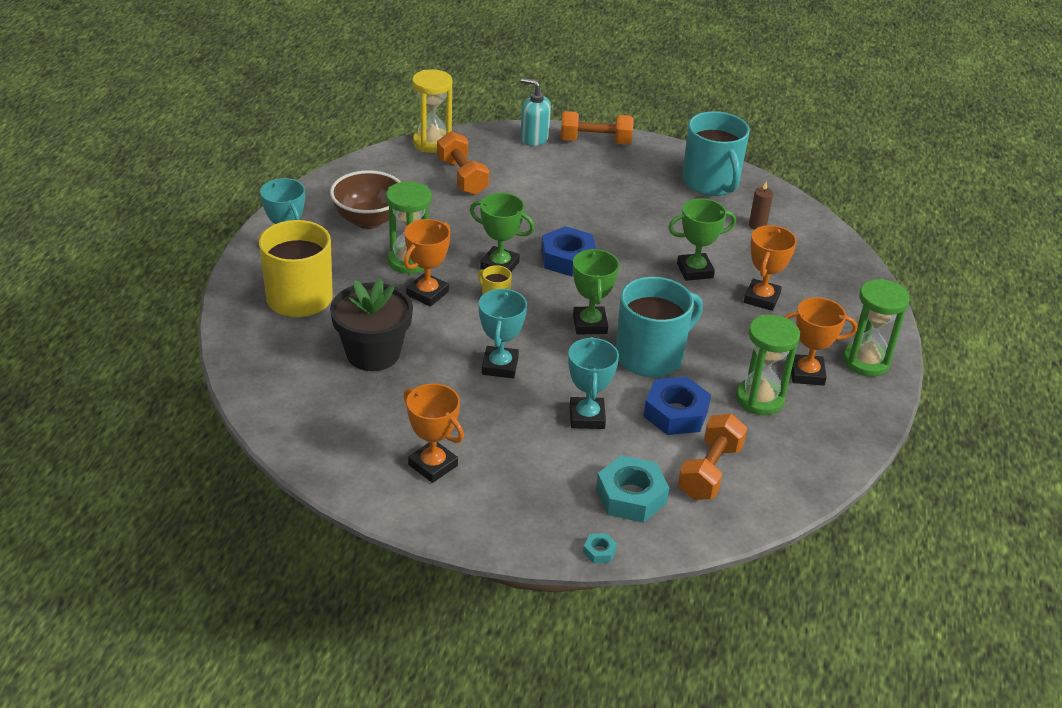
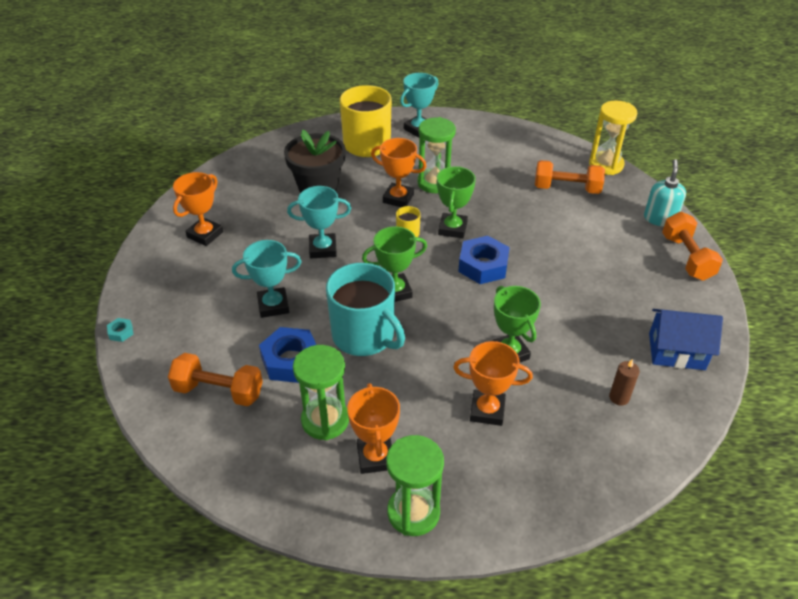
camera: 80 degrees right, 5 degrees up
(368, 220) = (476, 155): brown bowl -> none
(462, 177) = (566, 189): orange dumbbell -> orange dumbbell turned 45 degrees clockwise
(631, 496) = (183, 343): turquoise nut -> none
(711, 182) = (676, 351): turquoise mug -> blue house

